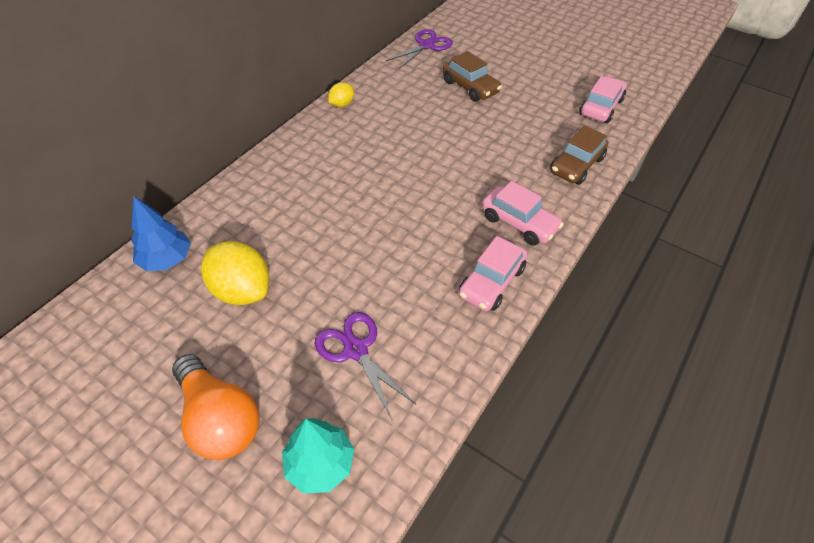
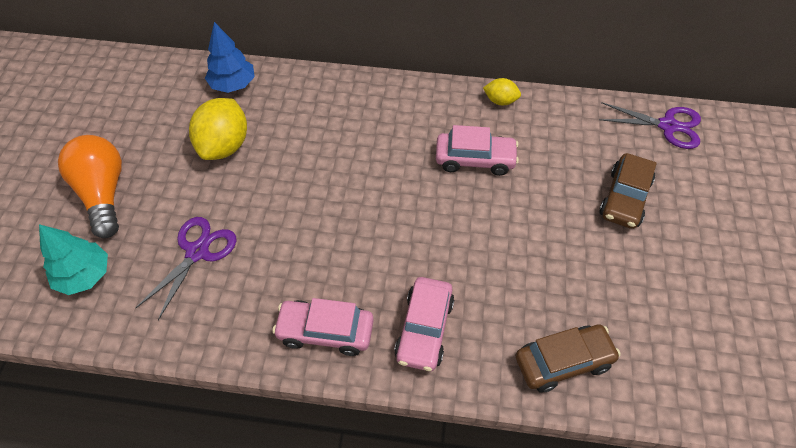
camera: 65 degrees right, 5 degrees up
(219, 418) = (103, 193): orange light bulb -> orange light bulb turned 135 degrees clockwise
(576, 165) = (563, 362): brown car -> brown car turned 150 degrees clockwise
(601, 107) = (708, 358): pink car -> pink car (475, 159)

